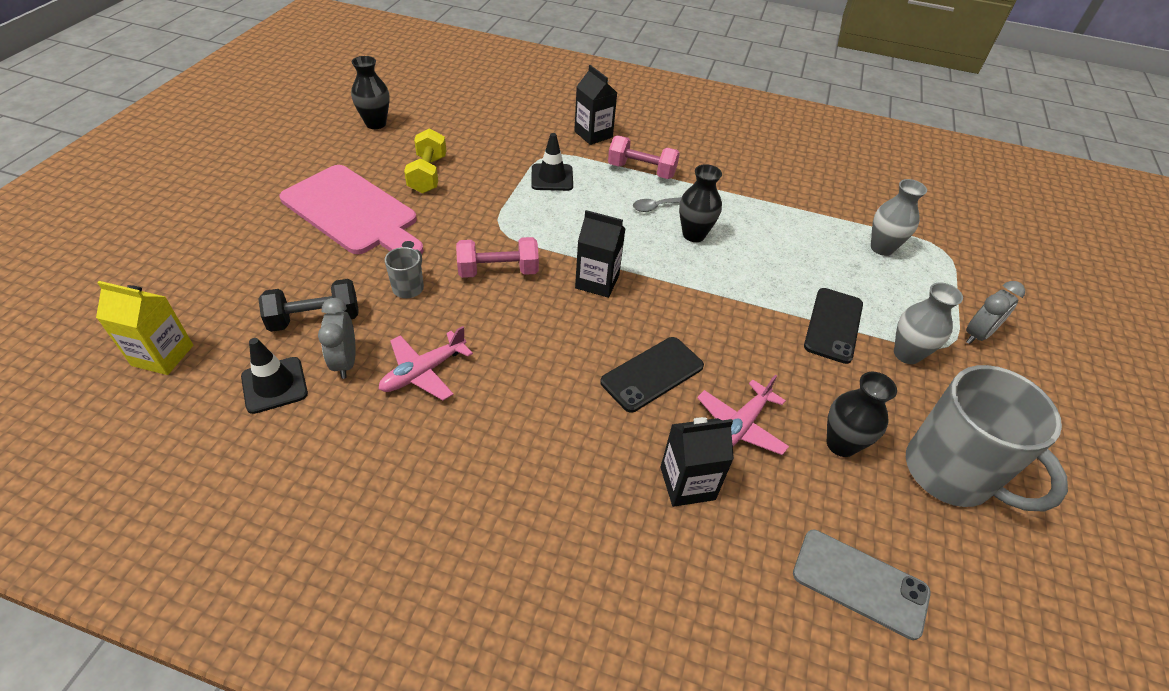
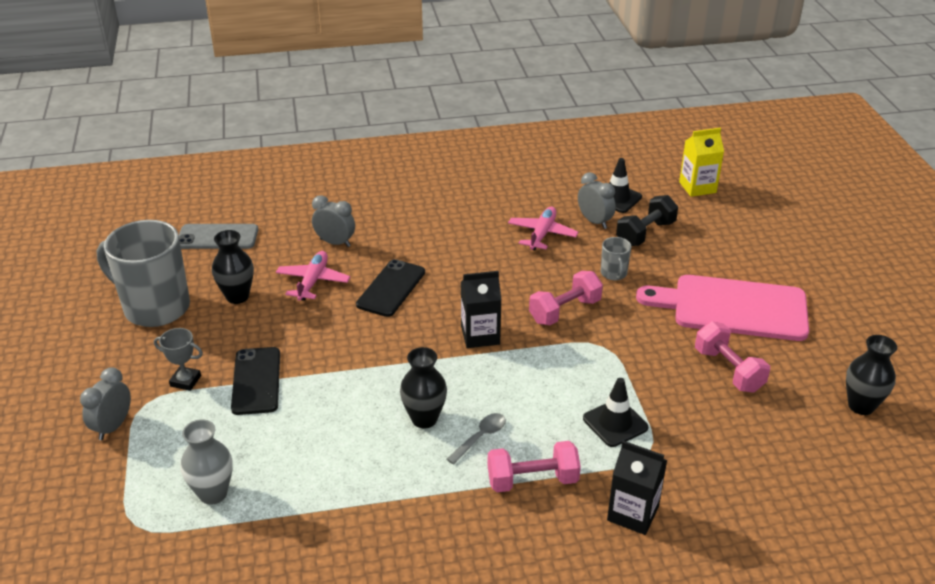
camera: 155 degrees right, 10 degrees down
(428, 174) = (728, 370): yellow dumbbell -> pink dumbbell
(687, 483) = (335, 243): black carton -> grey clock
(907, 354) = (185, 381): grey vase -> grey trophy

